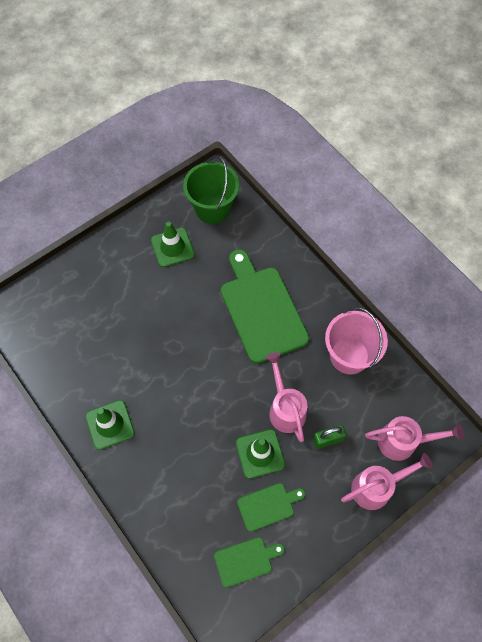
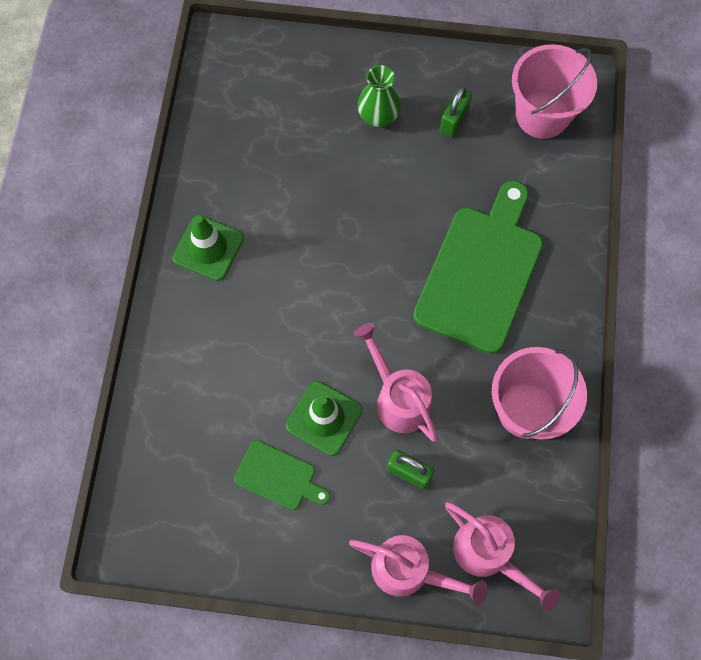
camera: 45 degrees right, 5 degrees up
(131, 277) = (378, 116): none -> green vase
(172, 247) = (454, 121): green traffic cone -> green padlock
(212, 208) = (542, 115): green bucket -> pink bucket
(245, 560) = (203, 506): green cutting board -> none
(285, 408) = (398, 398): pink watering can -> pink watering can turned 60 degrees counterclockwise

